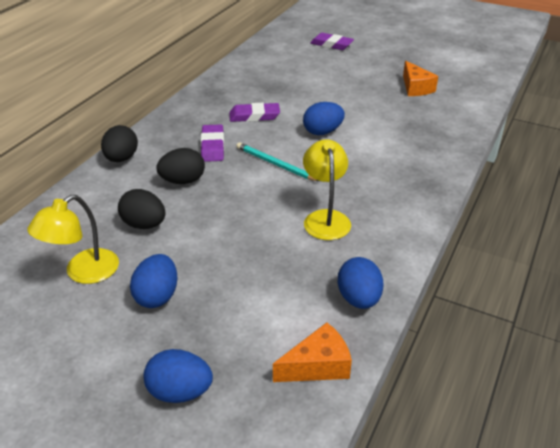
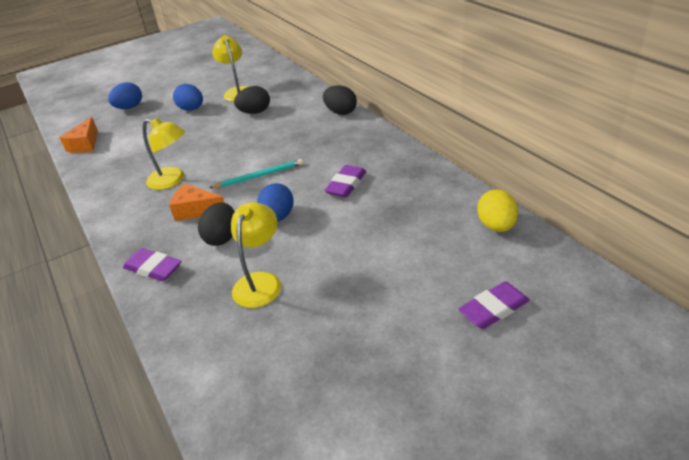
camera: 125 degrees right, 0 degrees up
(183, 181) = (285, 132): black egg -> black egg (222, 237)
(213, 146) = (317, 152): purple eraser -> purple eraser (153, 268)
(259, 54) = (496, 226): none -> yellow egg
(359, 299) = (97, 170): blue egg -> none
(391, 114) = (260, 281): none -> yellow lamp
(415, 88) = (295, 337): orange cheese -> orange cheese (196, 210)

